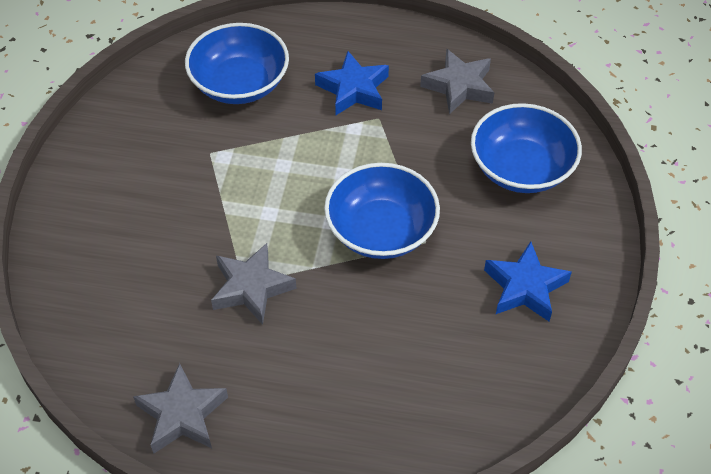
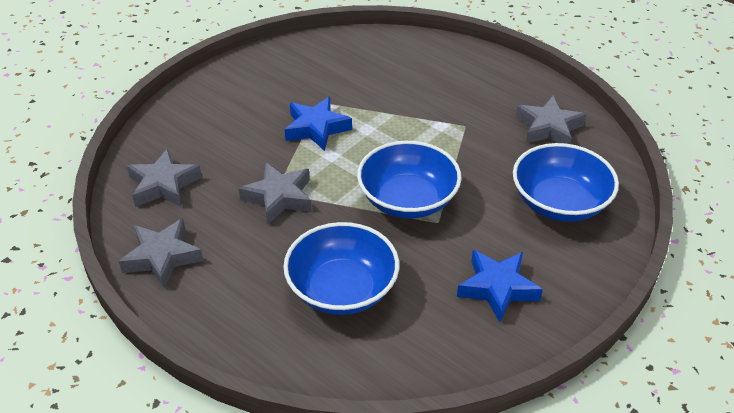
camera: 30 degrees right, 10 degrees down
(116, 331) = (163, 185): none -> grey star
(240, 84) = (376, 68): blue bowl -> blue bowl (342, 289)
(353, 89) = (460, 100): blue star -> blue star (316, 128)

